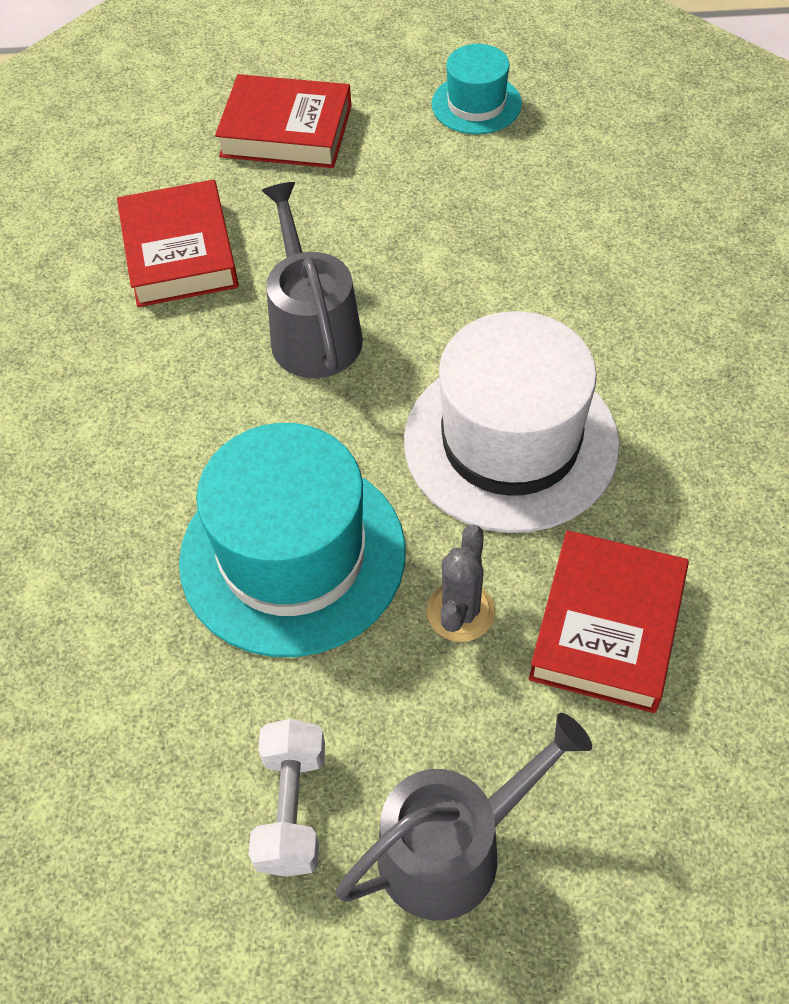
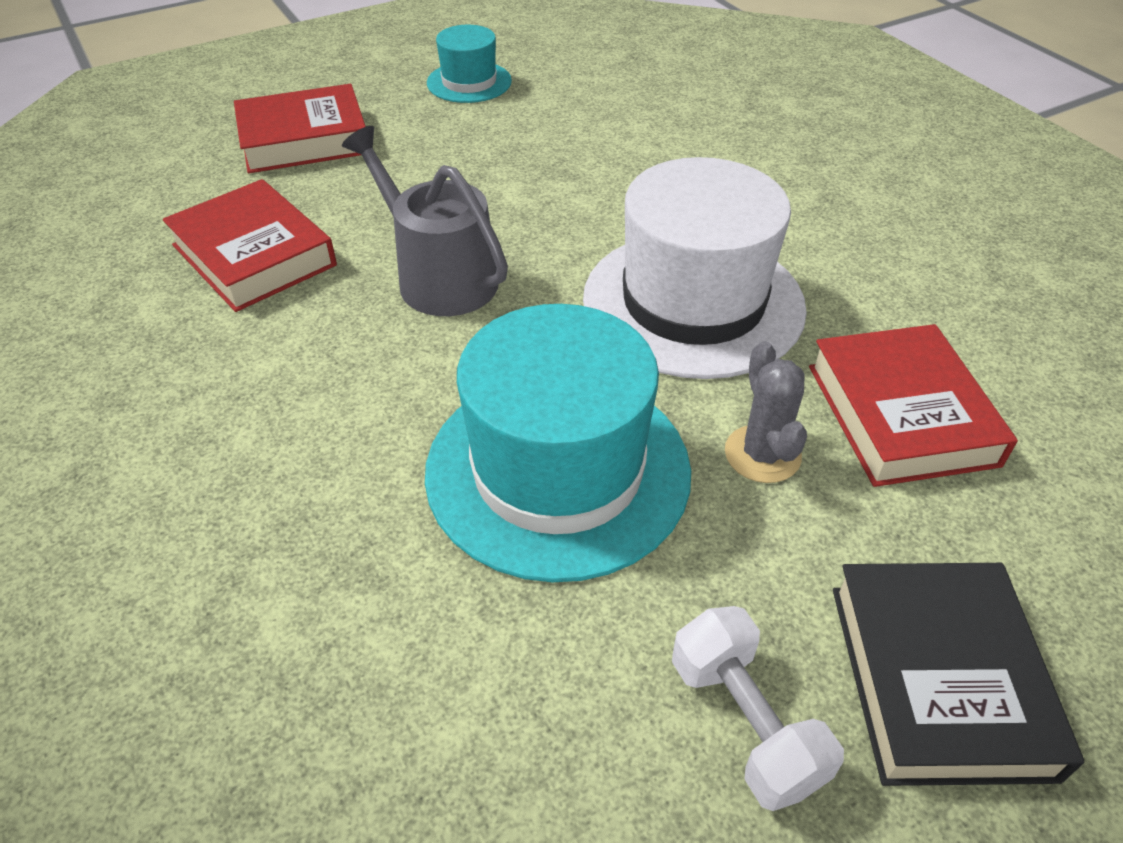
camera: 30 degrees left, 10 degrees down
(452, 848) = (938, 679): grey watering can -> black book

